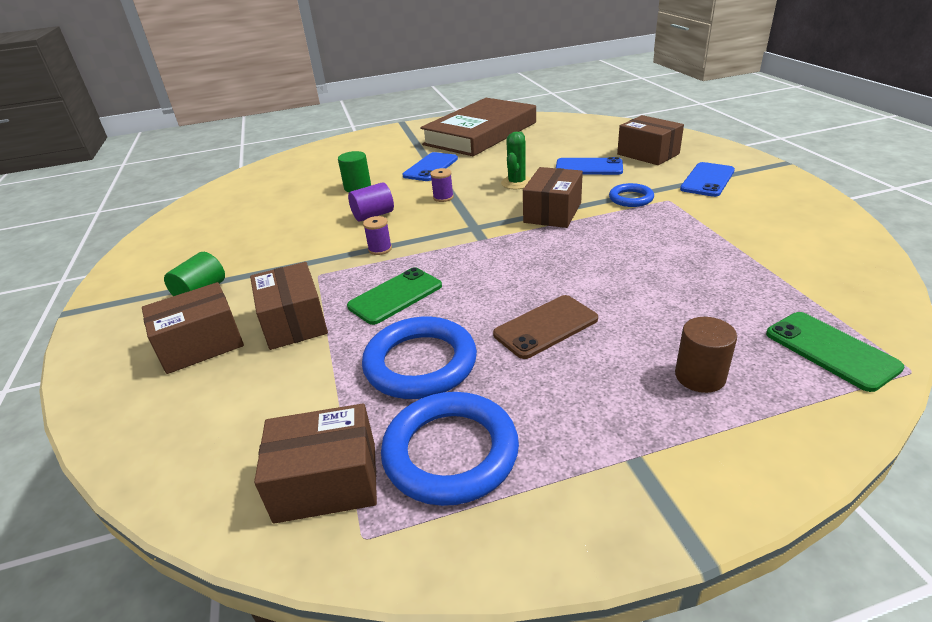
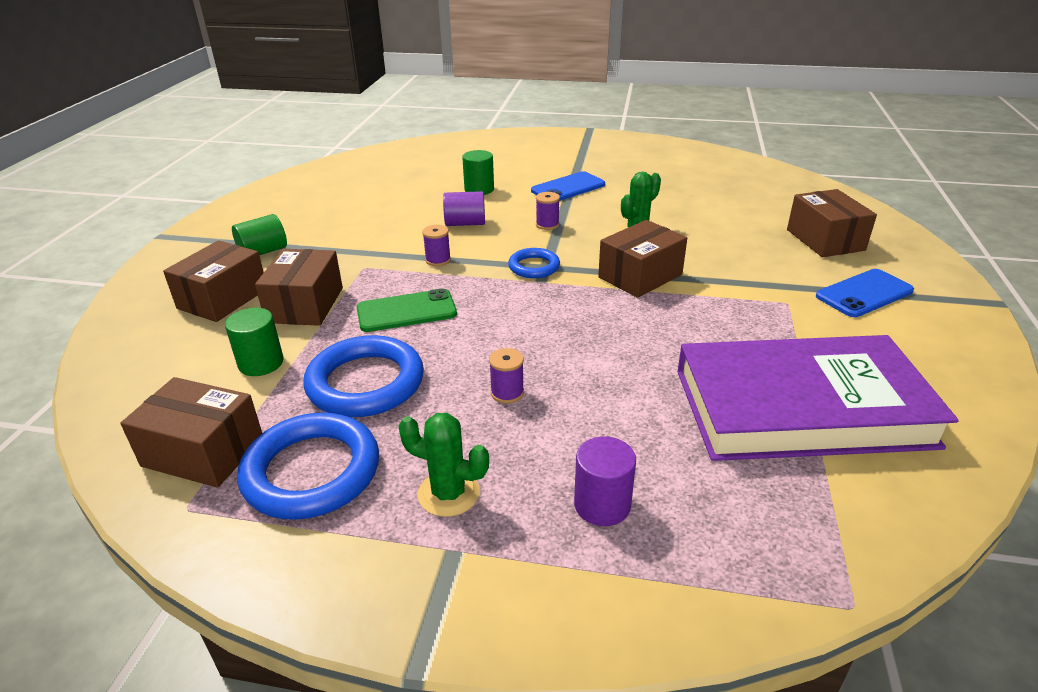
camera: 25 degrees right, 0 degrees up
(201, 344) = (223, 298): brown box -> brown box turned 60 degrees counterclockwise
(302, 384) = (261, 363): none -> green cylinder
(480, 133) = (657, 163): brown book -> none
(545, 327) = (507, 393): brown phone -> purple spool
(583, 418) = (448, 493): none -> green cactus
(589, 167) = (736, 236): blue phone -> none
(631, 198) = (744, 287): blue ring -> blue ring (534, 267)
(700, 376) = (602, 505): brown cylinder -> purple cylinder
(749, 262) = (801, 408): none -> purple book
(830, 350) = (780, 542): green phone -> none

